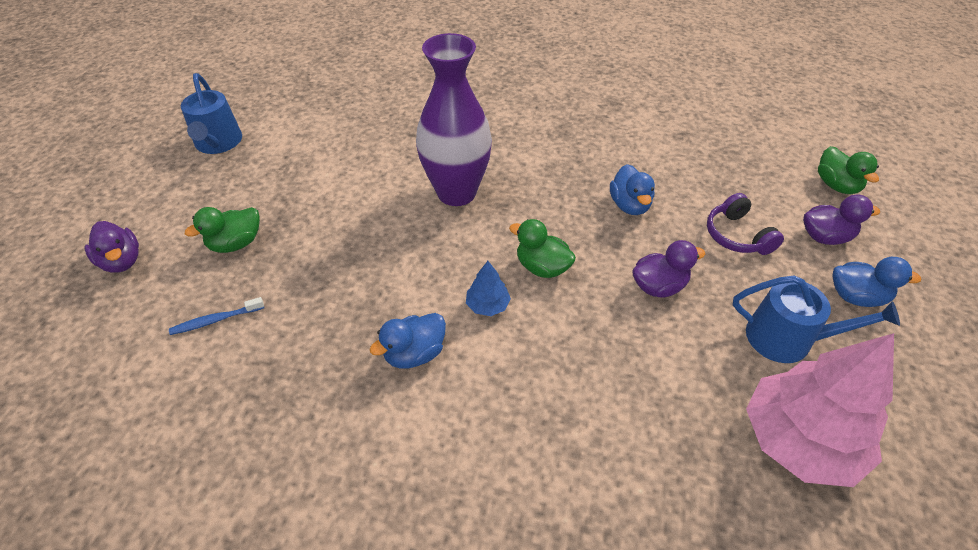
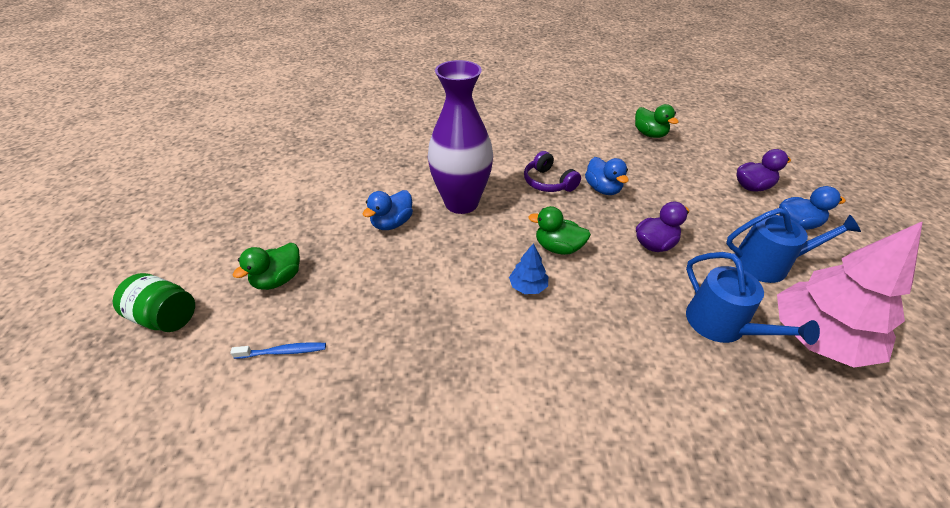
camera: 15 degrees left, 5 degrees down
(122, 261) = (166, 317): purple duck -> green jar
(216, 320) = (283, 351): blue toothbrush -> blue toothbrush turned 150 degrees counterclockwise
(218, 143) = (230, 198): blue watering can -> blue watering can (722, 325)
(414, 354) = (483, 340): blue duck -> blue duck (392, 223)
(737, 235) = (692, 197): purple headphones -> purple headphones (548, 182)
(836, 185) = (740, 151): green duck -> green duck (649, 134)

